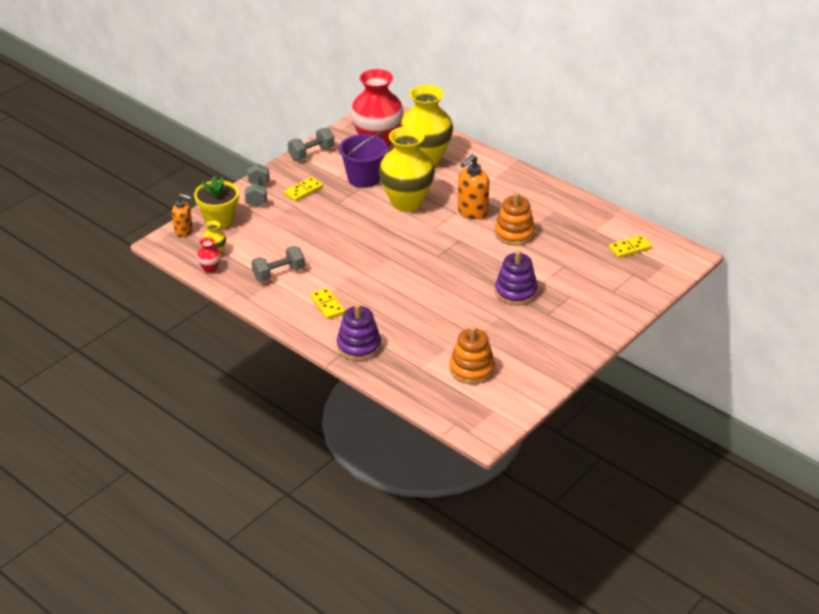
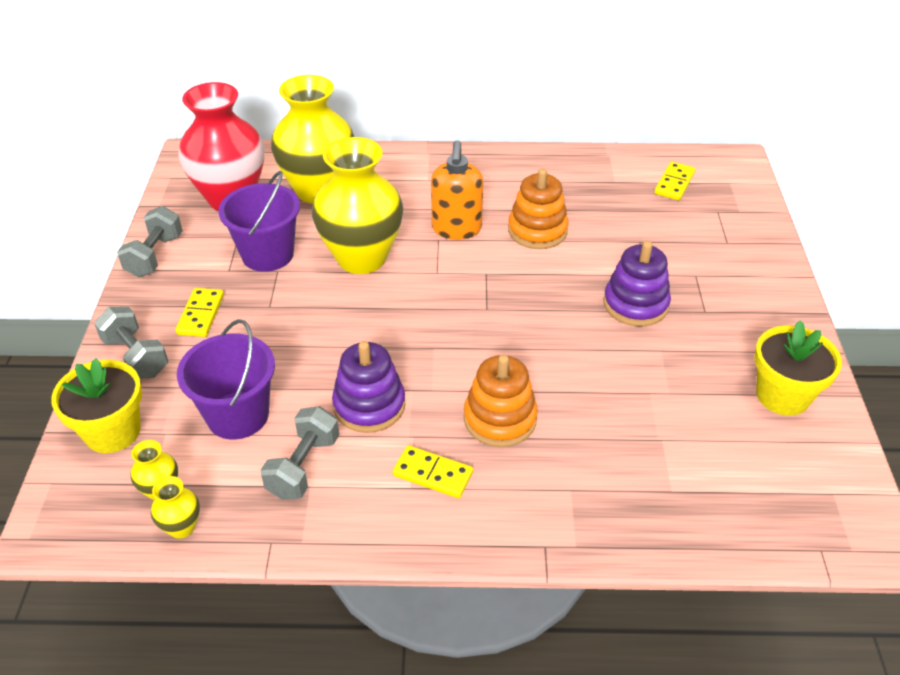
camera: 40 degrees left, 5 degrees up
(184, 231) = (69, 486): orange soap dispenser -> none
(210, 268) = (182, 527): red vase -> yellow vase
(274, 240) = (238, 415): none -> purple bucket
(359, 346) = (553, 513): purple stacking toy -> purple stacking toy (369, 405)
(471, 369) = (729, 447): orange stacking toy -> orange stacking toy (500, 419)
(530, 366) = (782, 395): none -> yellow flower pot

